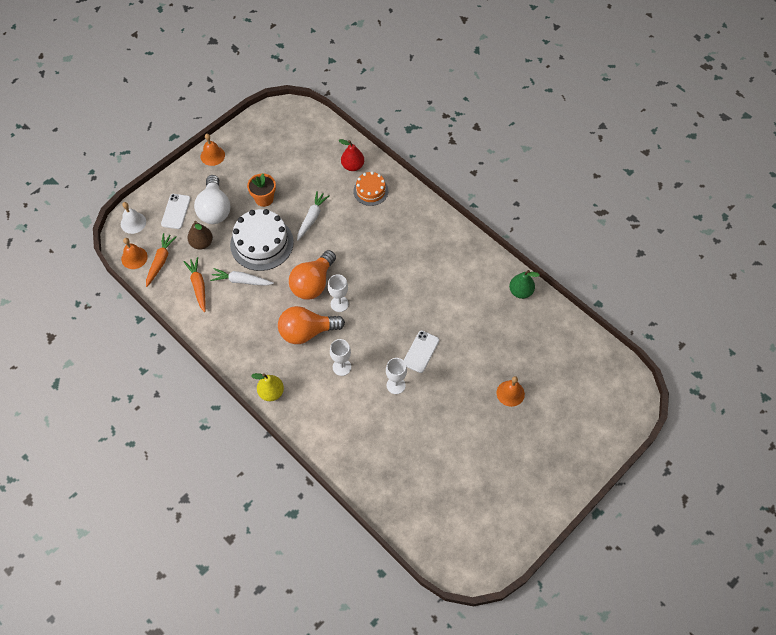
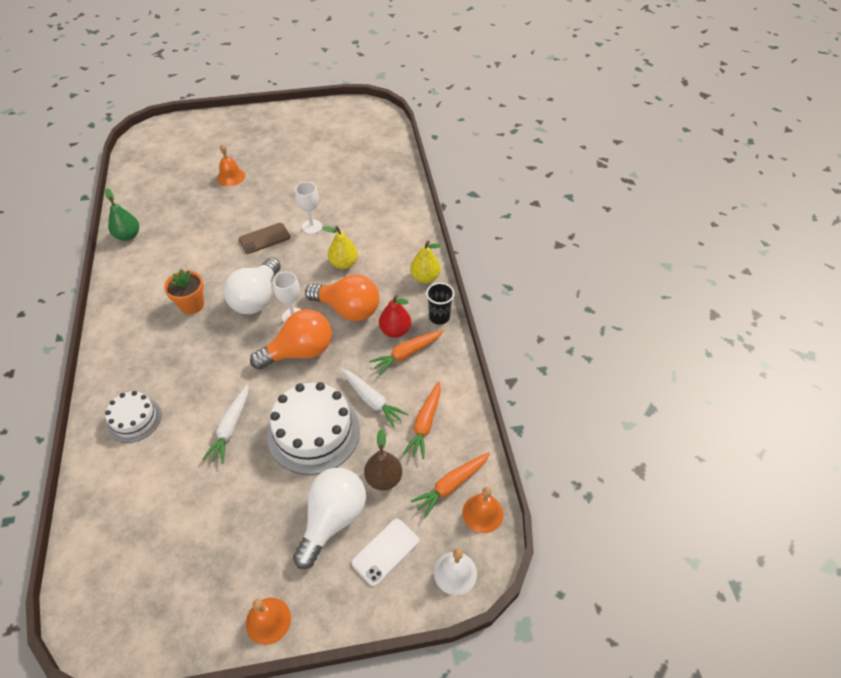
camera: 145 degrees left, 10 degrees down
(238, 365) = (439, 317): none -> black cup
(241, 324) = (407, 354): none -> orange carrot
(264, 199) = (260, 493): orange flower pot -> orange flower pot (192, 305)
(312, 218) = (230, 428): white carrot -> white carrot turned 45 degrees counterclockwise
(342, 367) = (343, 263): white goblet -> yellow pear
(352, 166) = (116, 468): red pear -> red pear (395, 331)
(370, 191) = (134, 419): orange cake -> white cake
(377, 302) = (257, 298): none -> white light bulb
(421, 352) = (264, 238): white phone -> brown phone

